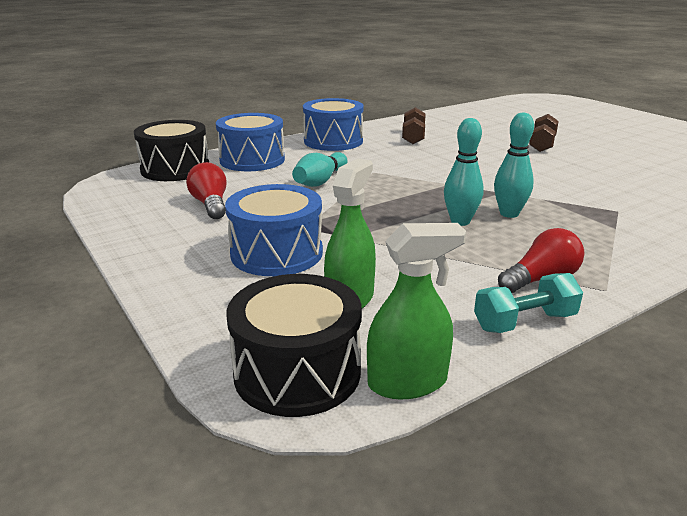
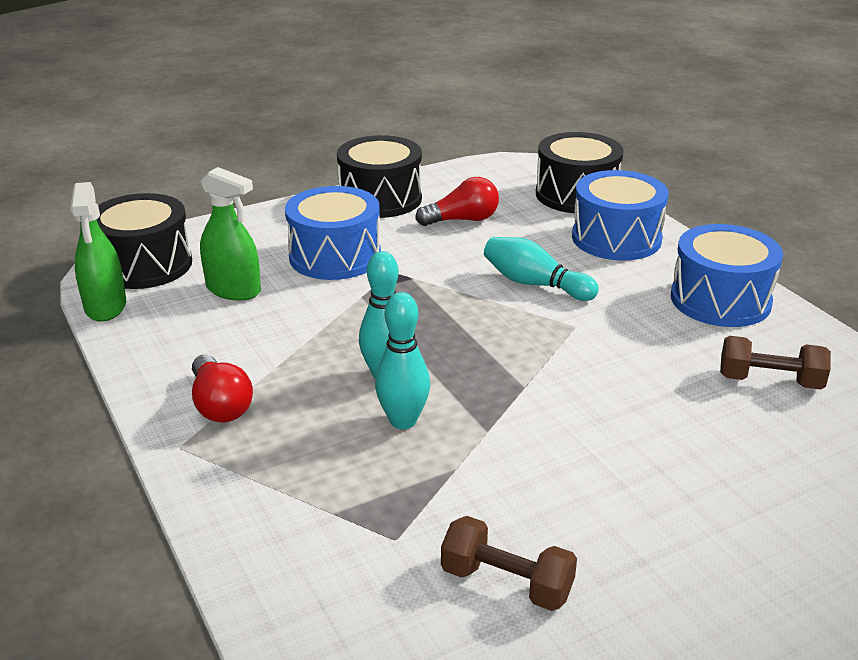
camera: 95 degrees right, 5 degrees up
(151, 240) = (380, 198): none -> black drum
(524, 322) = (149, 376): turquoise dumbbell -> none
(542, 145) = (765, 547): brown dumbbell -> brown dumbbell (506, 583)

